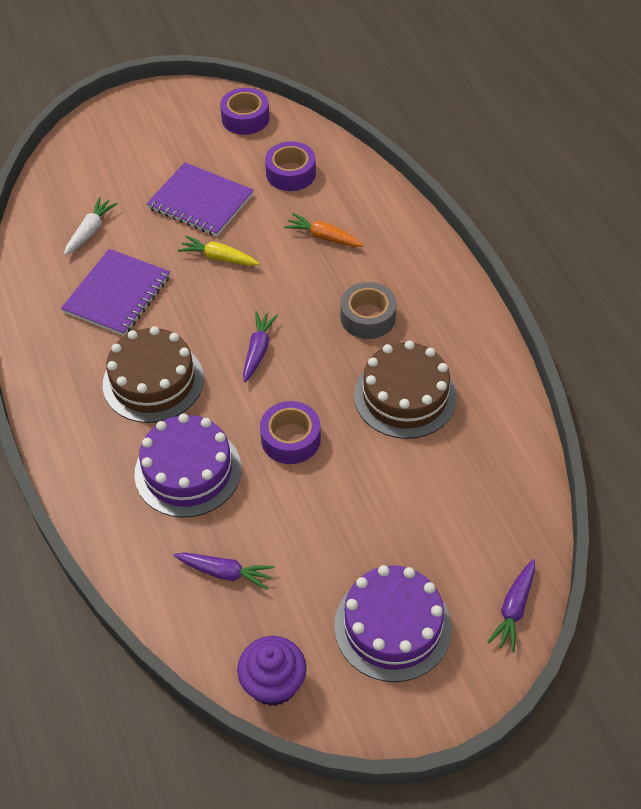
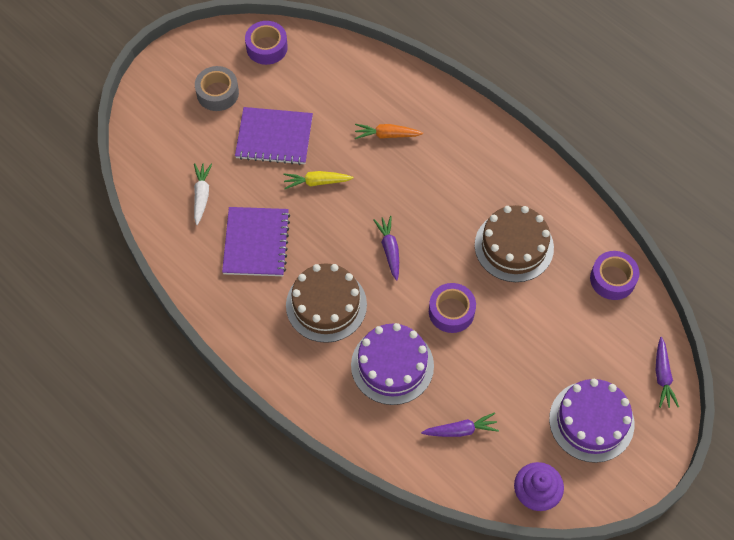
camera: 25 degrees left, 10 degrees up
(291, 173) = (331, 86): purple tape -> purple tape (612, 279)
(368, 317) = (455, 192): grey tape -> grey tape (217, 93)

